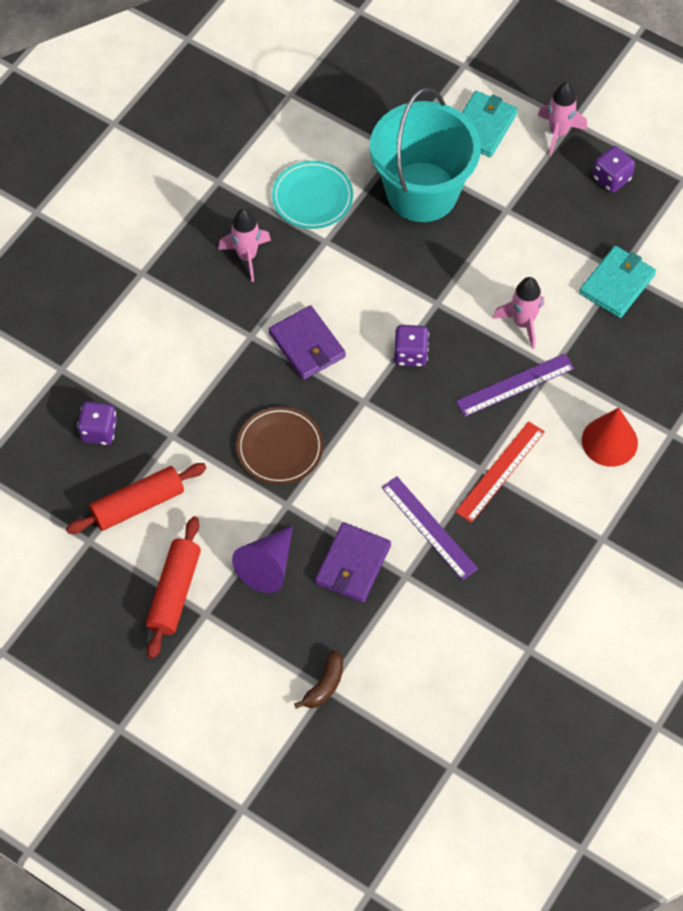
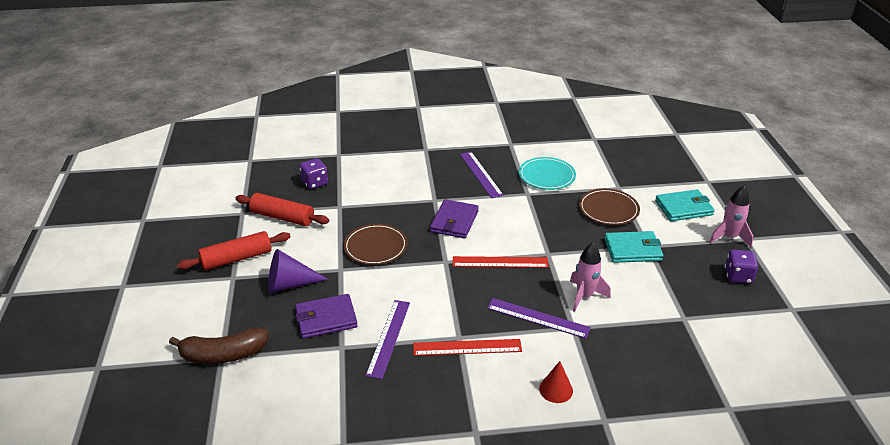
camera: 50 degrees right, 25 degrees down
(247, 256) = (480, 174): pink rocket -> purple ruler
(324, 685) = (223, 355): brown banana -> brown banana, size x1.66
(410, 354) = (500, 262): purple dice -> red ruler
(422, 192) = (608, 209): turquoise bucket -> brown plate
(609, 441) = (556, 389): red cone -> red cone, size x0.66
(617, 284) = (673, 322): turquoise wallet -> turquoise wallet (633, 249)

